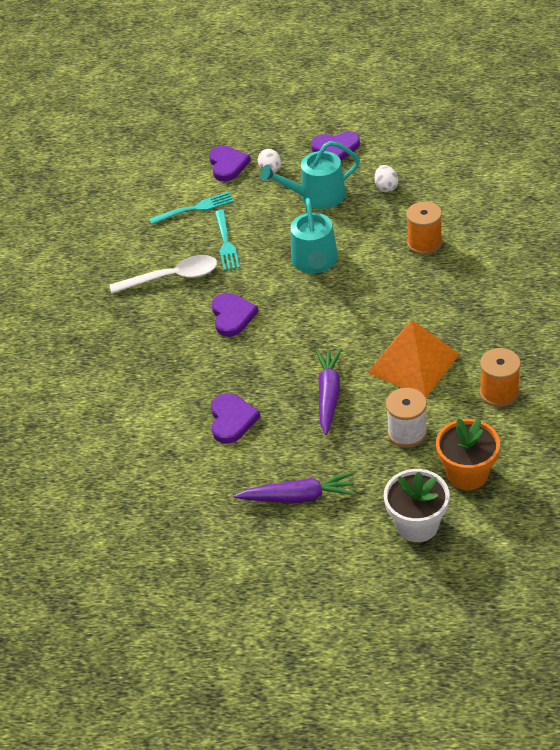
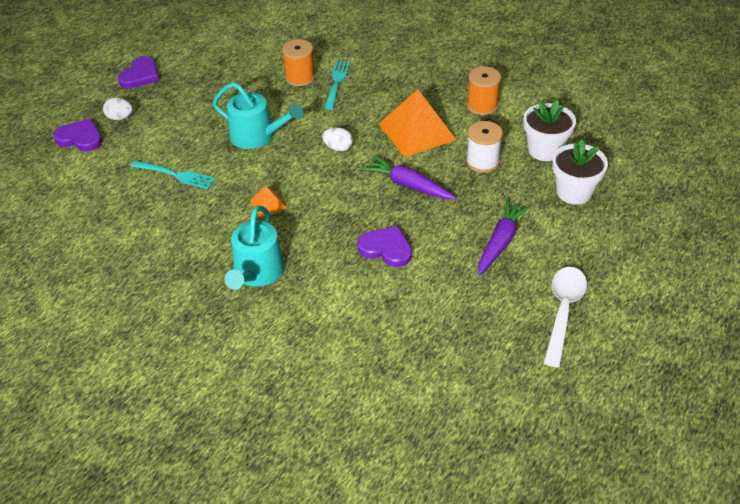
camera: 65 degrees left, 0 degrees up
(172, 277) = (180, 222): white spoon -> white spoon (563, 311)
(194, 209) = (110, 177): turquoise fork -> turquoise fork (337, 83)
(232, 316) = (268, 204): purple heart -> orange pyramid
(317, 196) = (183, 106): turquoise watering can -> turquoise watering can (257, 273)
(386, 187) = (218, 70): white egg -> white egg (338, 148)
(467, 473) = (544, 150): orange flower pot -> white flower pot

